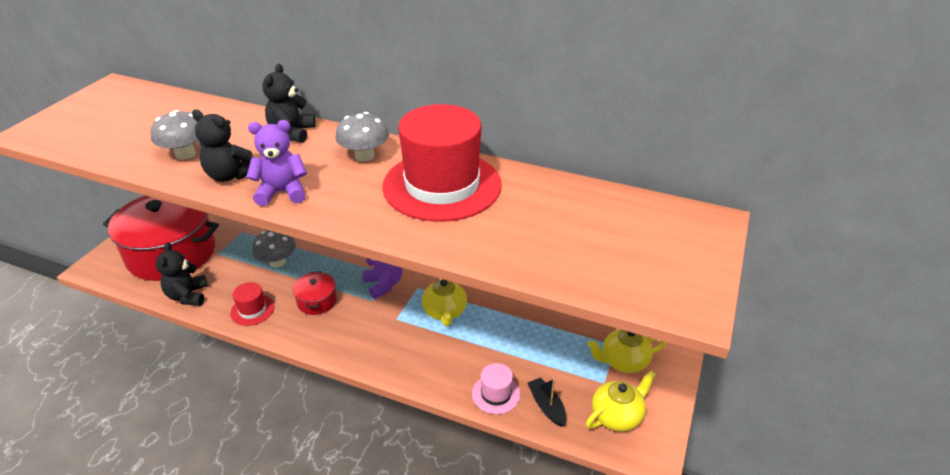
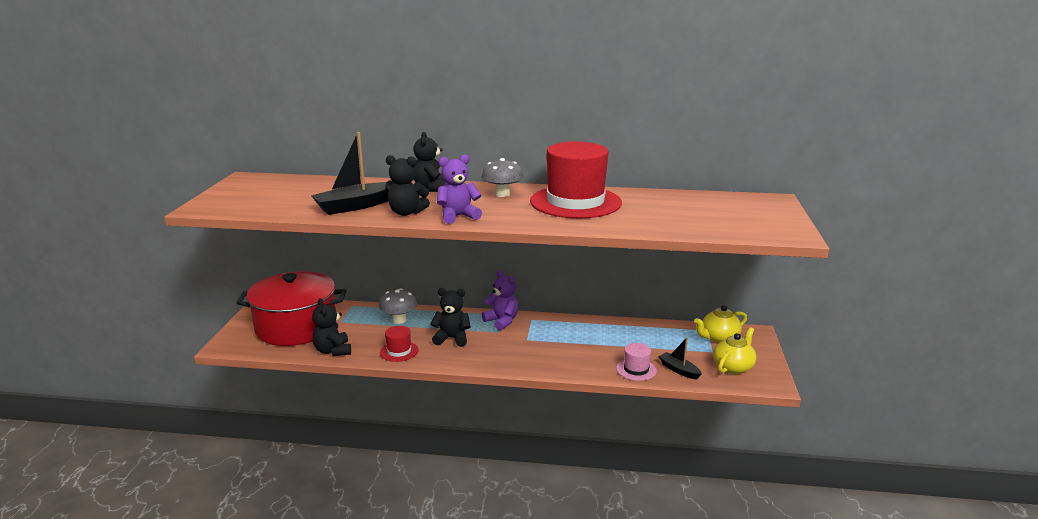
camera: 15 degrees left, 15 degrees down
(185, 154) = (356, 206): grey mushroom -> black boat
(317, 301) = (452, 338): red pot -> black teddy bear
(445, 312) = (563, 330): yellow teapot -> none

